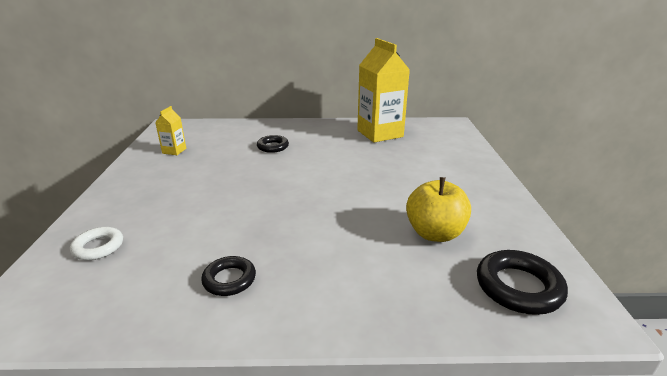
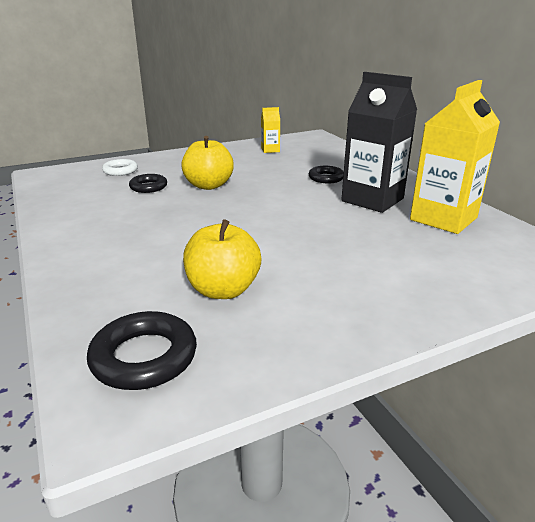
camera: 65 degrees right, 0 degrees up
(223, 199) = (208, 185): none -> yellow apple
(229, 279) = (101, 215): black ring -> black ring (148, 187)
(331, 143) = (372, 200): none -> black carton

